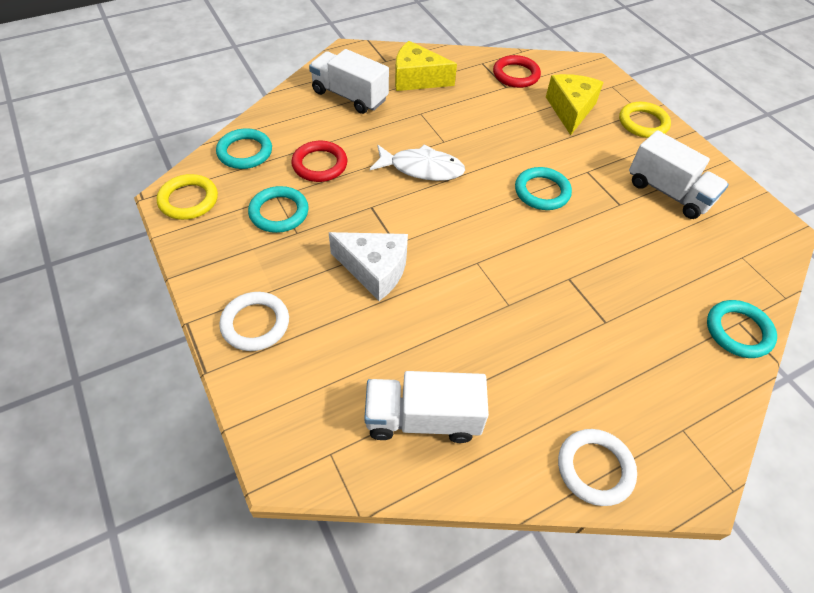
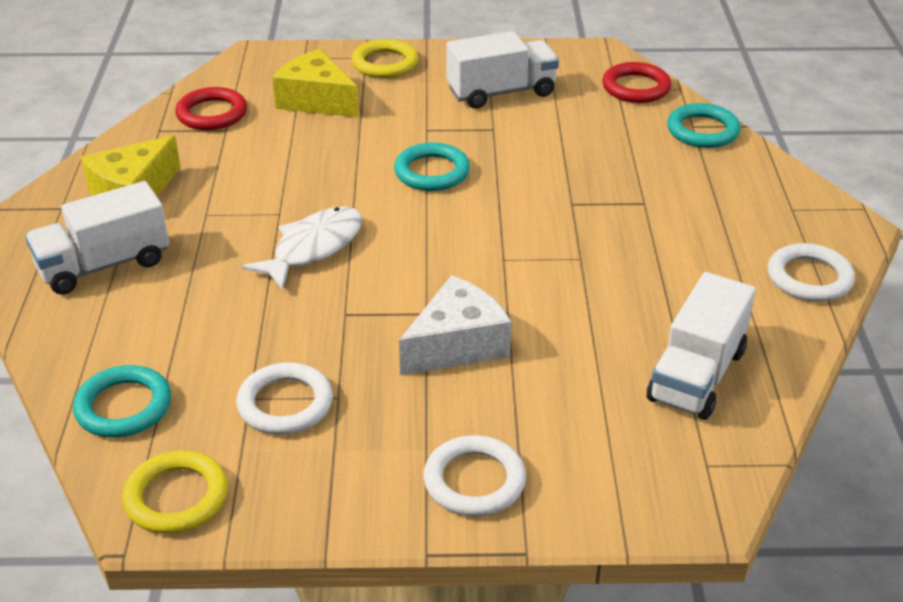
camera: 60 degrees left, 15 degrees down
(279, 212) = (285, 404): turquoise ring -> white ring
(319, 164) = (223, 337): red ring -> red ring (636, 87)

